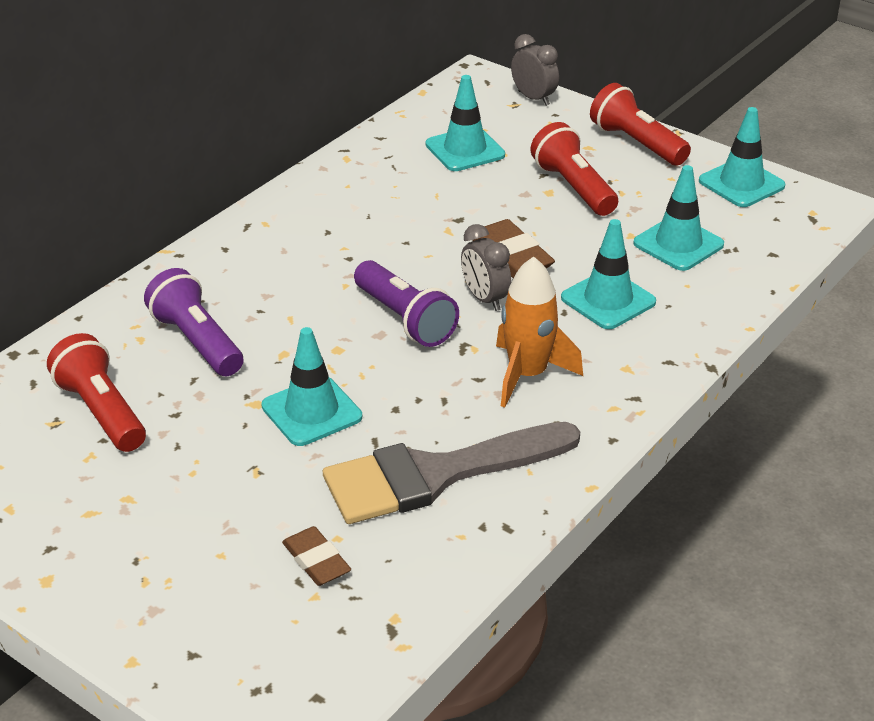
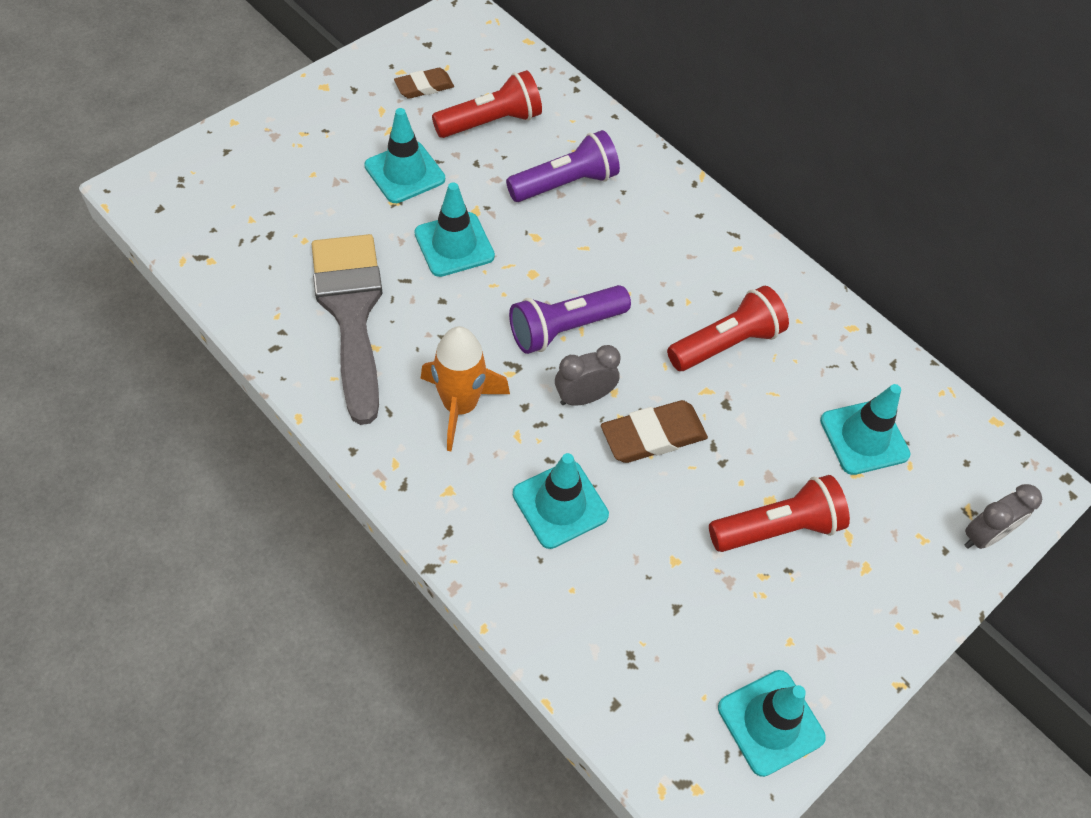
camera: 95 degrees right, 20 degrees up
(316, 560) = (285, 225): brown eraser -> brown eraser (424, 86)
(637, 143) = (872, 625): red flashlight -> red flashlight (726, 343)
(678, 244) = (650, 605): turquoise traffic cone -> turquoise traffic cone (405, 172)

